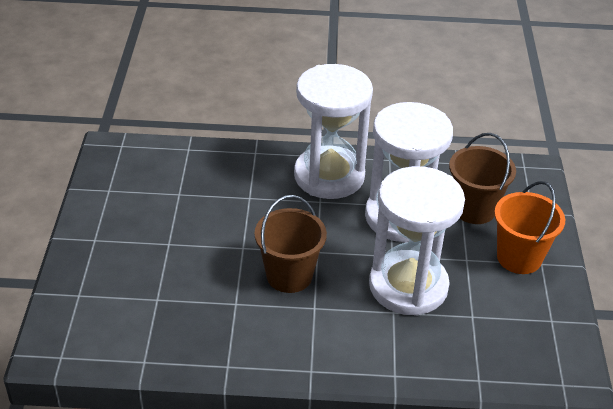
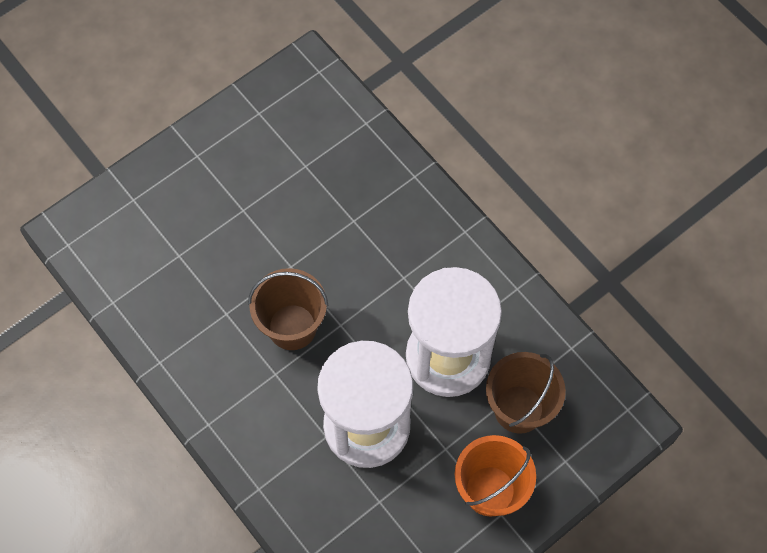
camera: 50 degrees right, 25 degrees up
(329, 176) = (443, 258): white hourglass -> none

